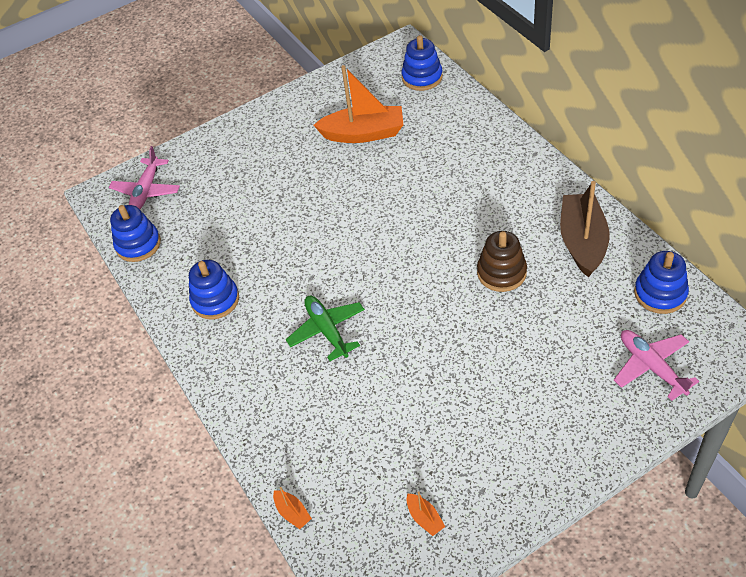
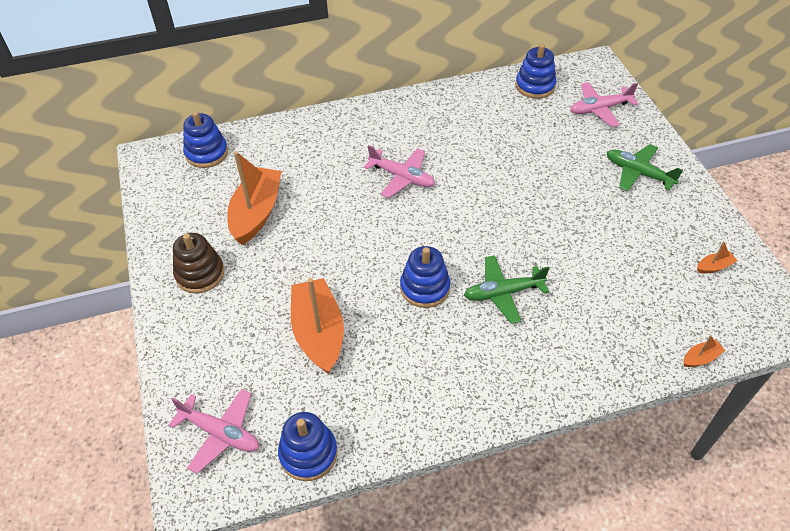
camera: 80 degrees left, 0 degrees up
(215, 300) = (429, 382): blue stacking toy -> blue stacking toy (425, 288)
(247, 215) = (318, 332): none -> orange boat
(450, 216) = (402, 177): none -> pink plane
(501, 272) = (481, 161): brown stacking toy -> brown stacking toy (200, 274)
(550, 423) = (638, 173): none -> green plane
(582, 242) = (468, 109): brown boat -> none

